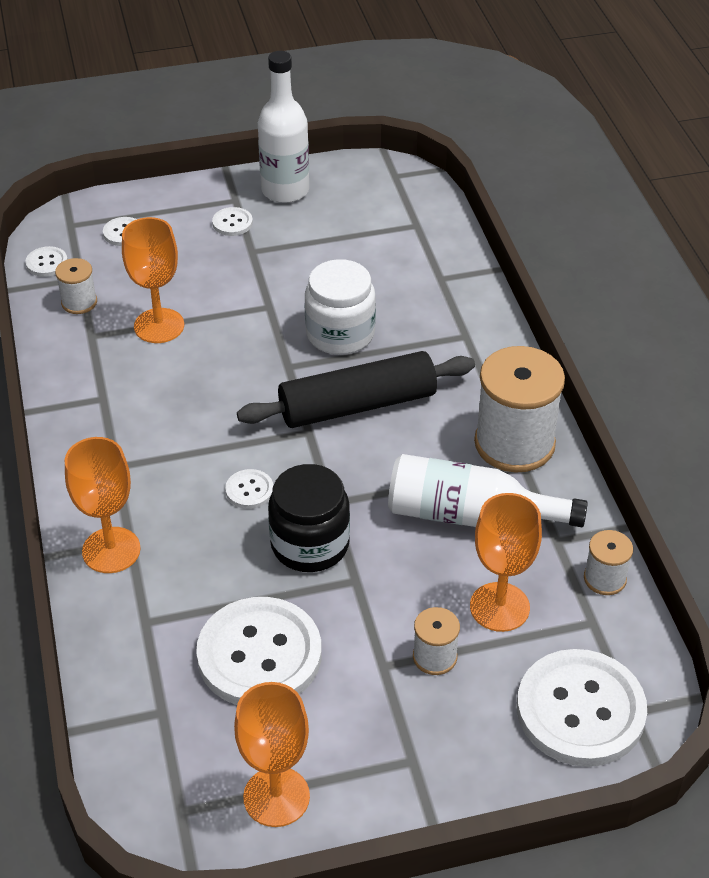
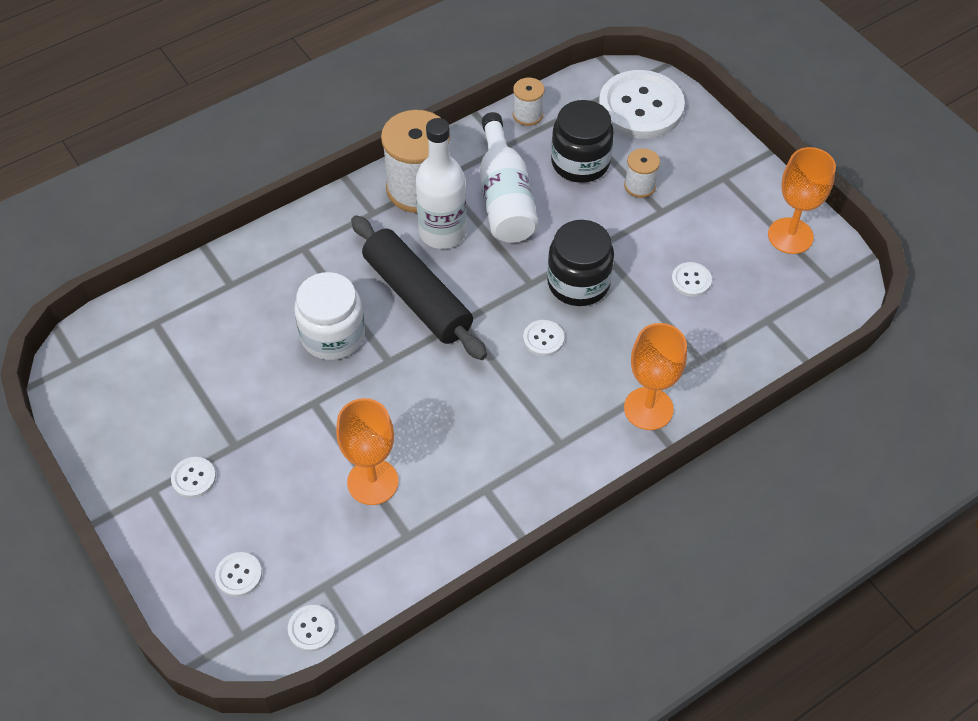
camera: 110 degrees left, 10 degrees up
(79, 302) = (363, 568): white spool -> none
(259, 655) = (691, 280): white button -> white button, size x0.43
(285, 190) = (125, 449): white bottle -> white bottle (442, 232)
(499, 607) = (580, 162): orange goblet -> black jar

